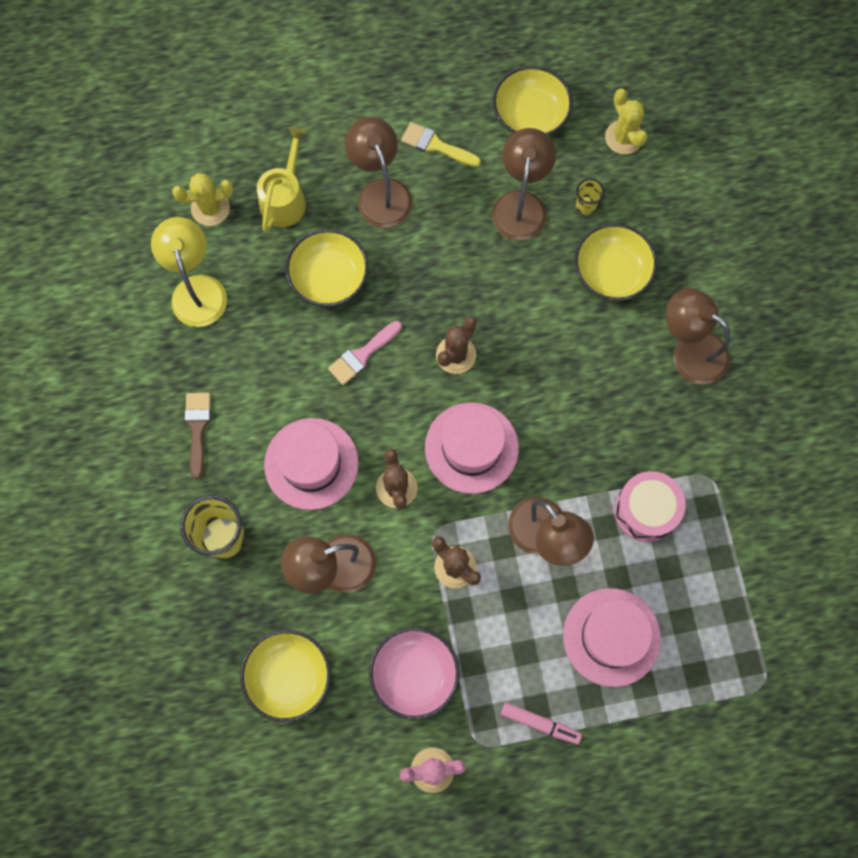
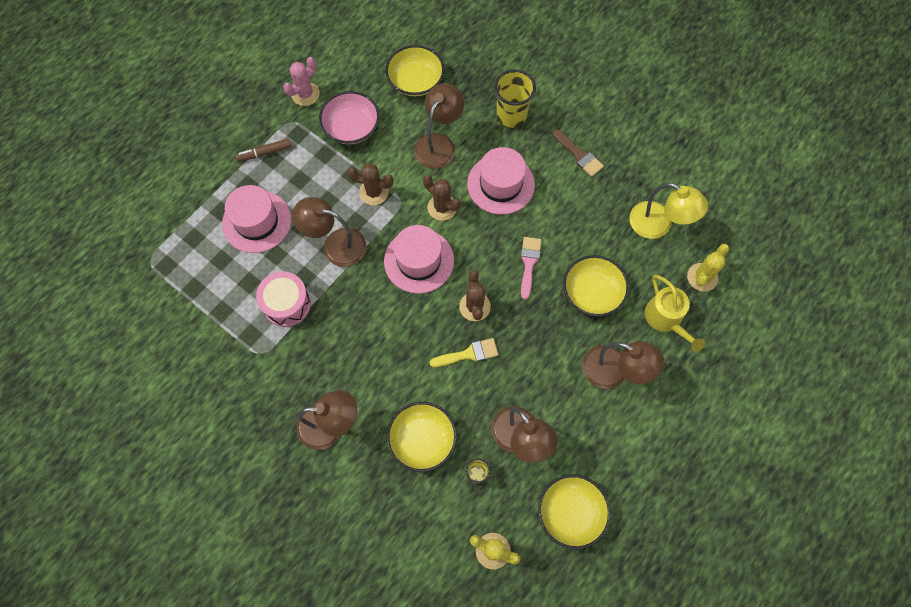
camera: 140 degrees right, 5 degrees down
(436, 145) = (611, 434): yellow brush -> yellow brush (468, 354)
(540, 723) = (265, 153): pink marker -> brown marker

